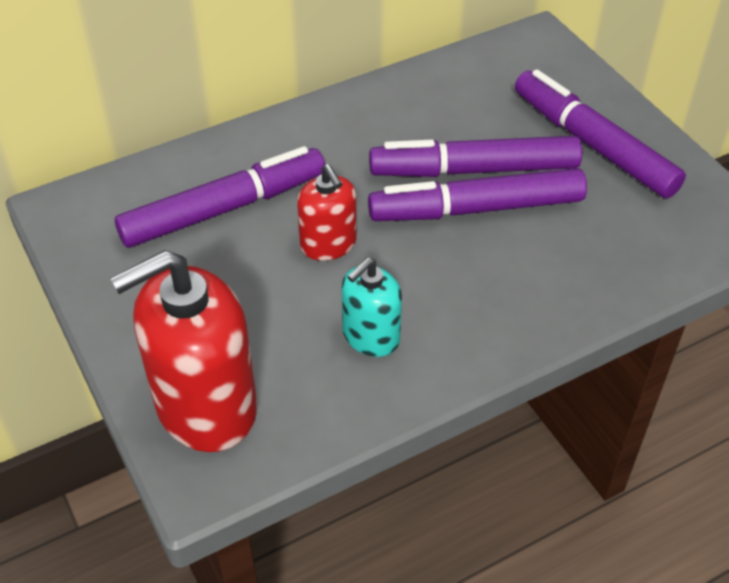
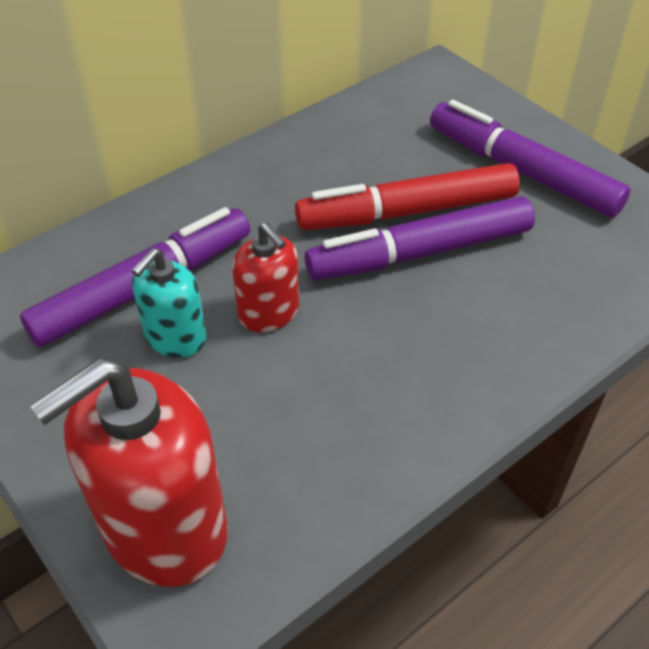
camera: 10 degrees left, 0 degrees up
(371, 336) = (339, 412): turquoise soap dispenser -> turquoise soap dispenser (175, 337)
(474, 170) = (407, 212): purple marker -> red marker

